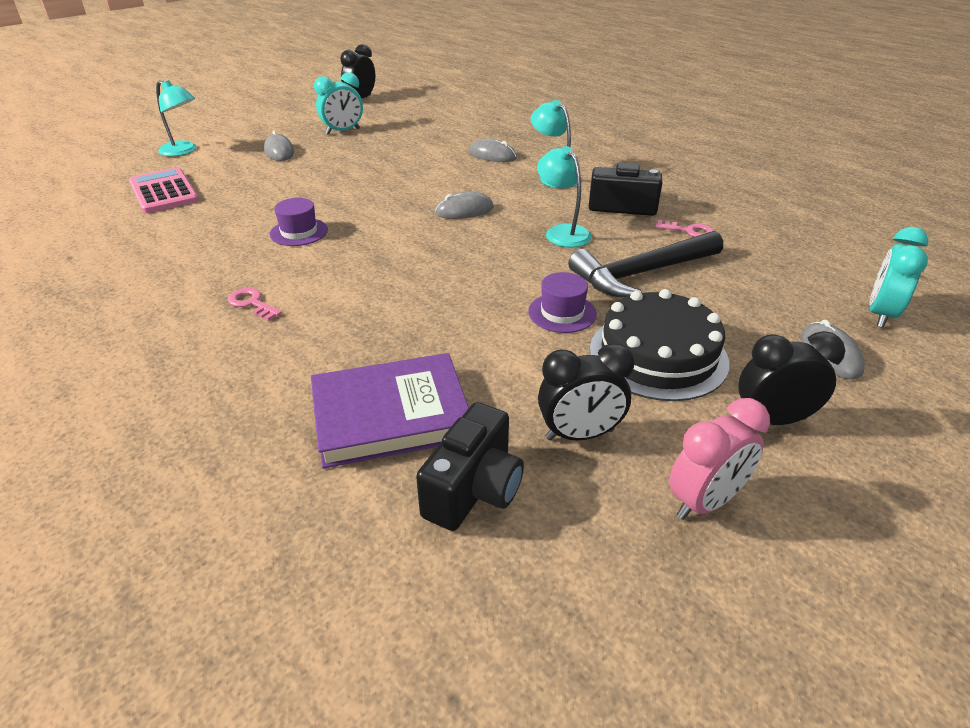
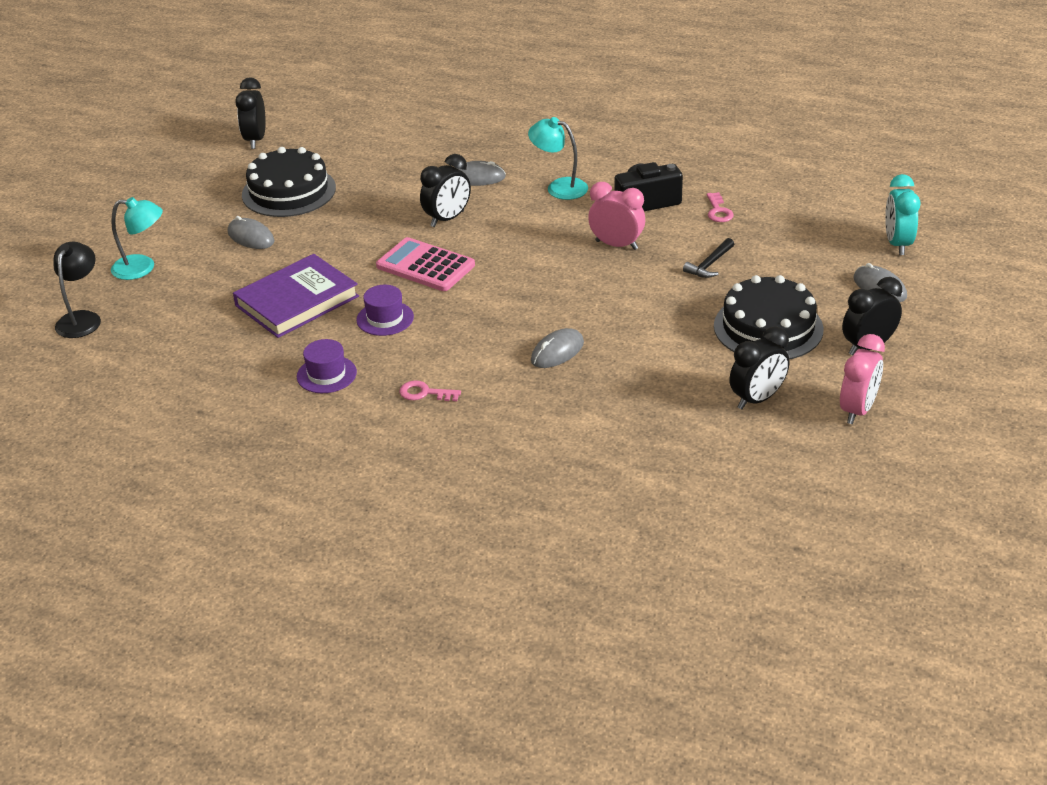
camera: 25 degrees left, 0 degrees up
(99, 170) = (82, 319): none -> black lamp
(164, 191) = (192, 320): pink calculator -> pink calculator (425, 266)
(343, 131) = (289, 191): turquoise clock -> black cake
(391, 415) = (624, 432): purple book -> purple book (297, 301)
(436, 176) = (447, 219): none -> black clock
(464, 210) = (512, 249): grey mouse -> grey mouse (557, 352)
(474, 489) = (720, 454): black camera -> none
(562, 232) = (616, 245): turquoise lamp -> pink clock
(562, 313) = (676, 318): purple hat -> purple hat (326, 374)
(641, 274) = (709, 264): black hammer -> black hammer, size x0.48
(689, 231) = (718, 211): pink key -> pink key turned 90 degrees clockwise

